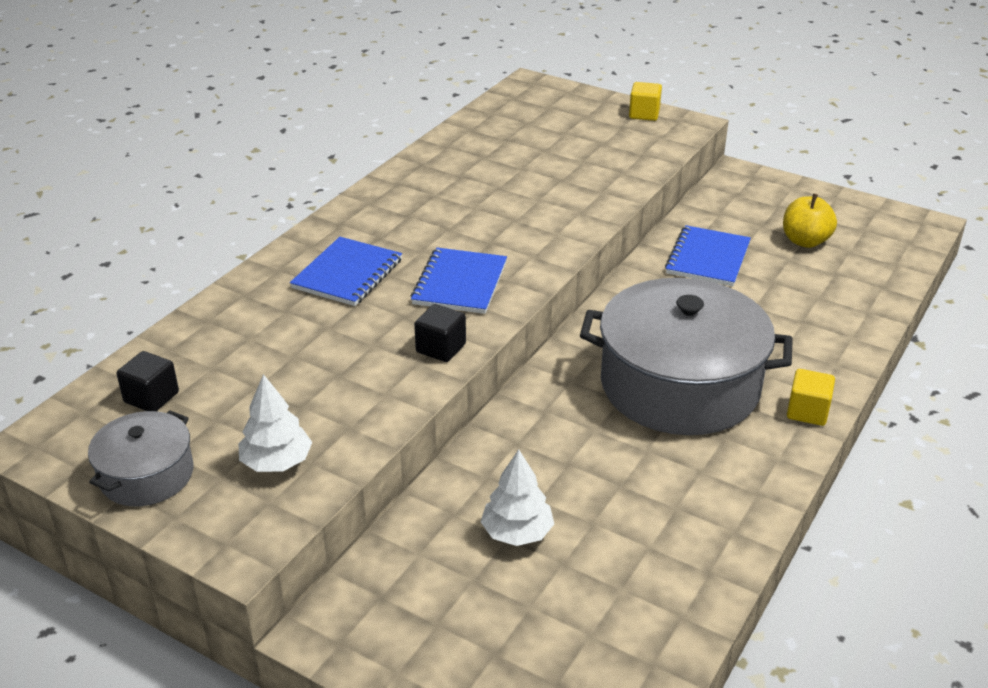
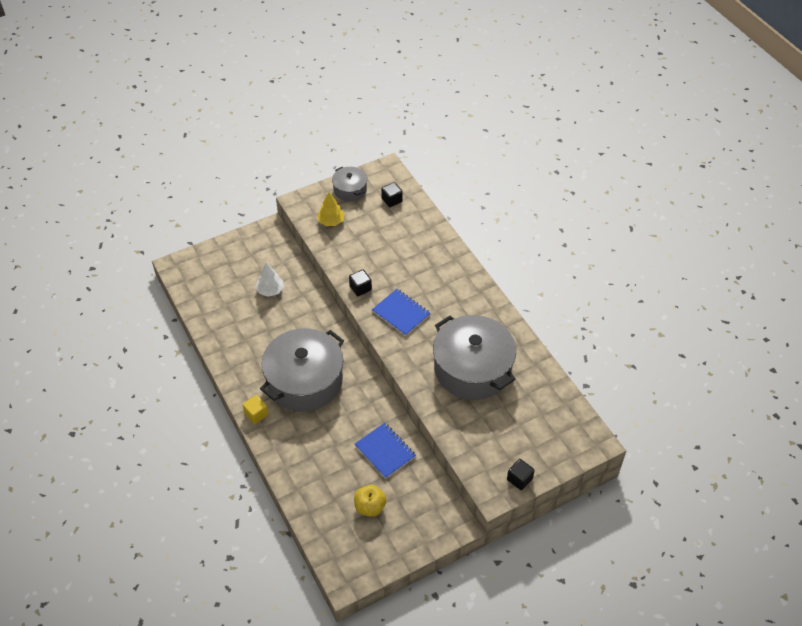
camera: 120 degrees right, 15 degrees up
(276, 462) = (331, 221): white tree -> yellow tree
(347, 274) = (435, 279): blue notebook -> none
(507, 188) = (472, 368): none -> grey pot
(644, 114) = (519, 479): yellow cube -> black cube

